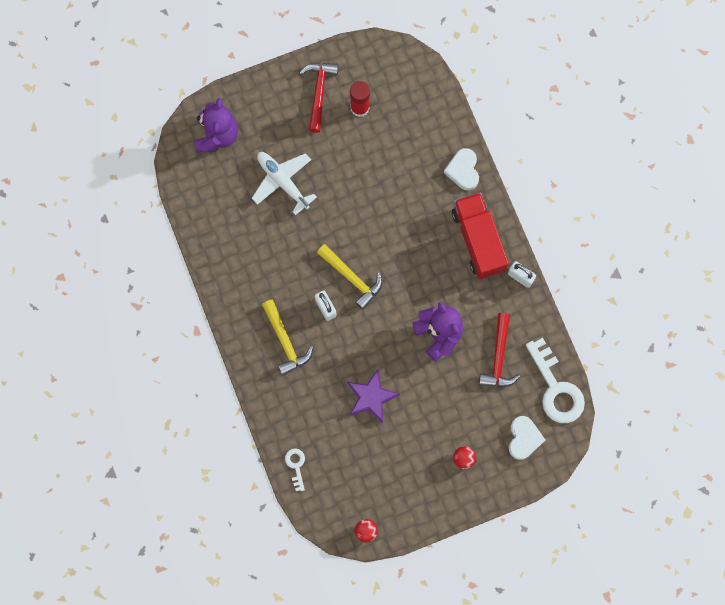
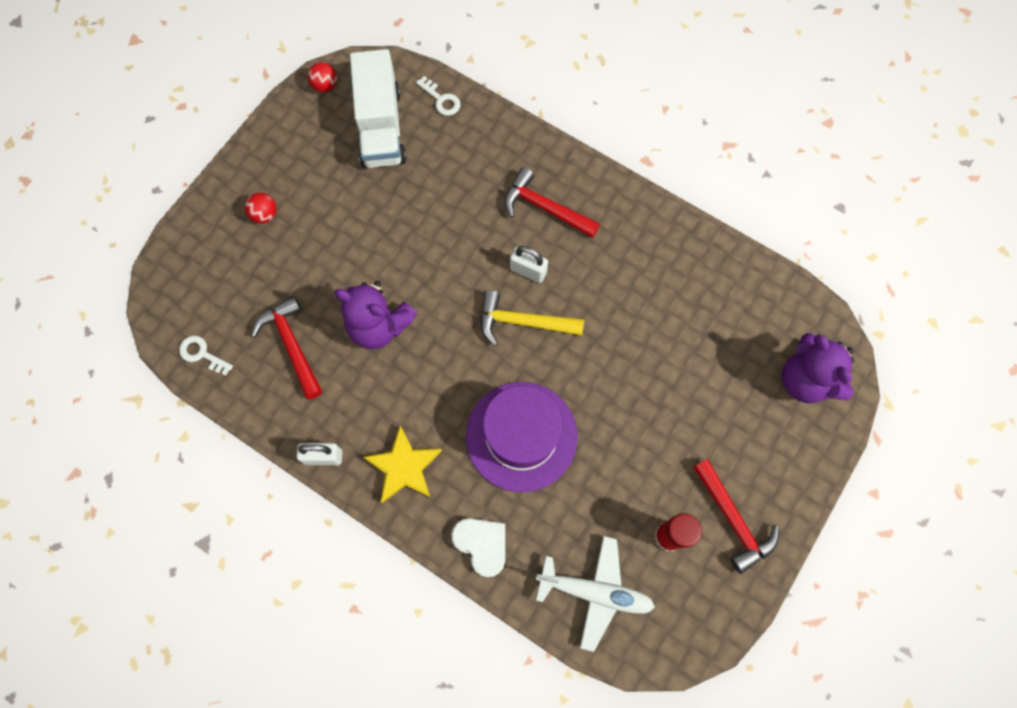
camera: 145 degrees right, 5 degrees down
(282, 182) = (686, 378): white plane -> white plane (595, 592)
(285, 341) = (545, 208): yellow hammer -> red hammer
(349, 472) = (381, 127): none -> white truck
(371, 397) = (410, 212): purple star -> none
(400, 213) = (521, 436): none -> purple hat
(478, 240) = (404, 467): red truck -> yellow star
(524, 438) = (208, 276): white heart -> none
(555, 388) = (202, 354): white key -> white key, size x0.48

